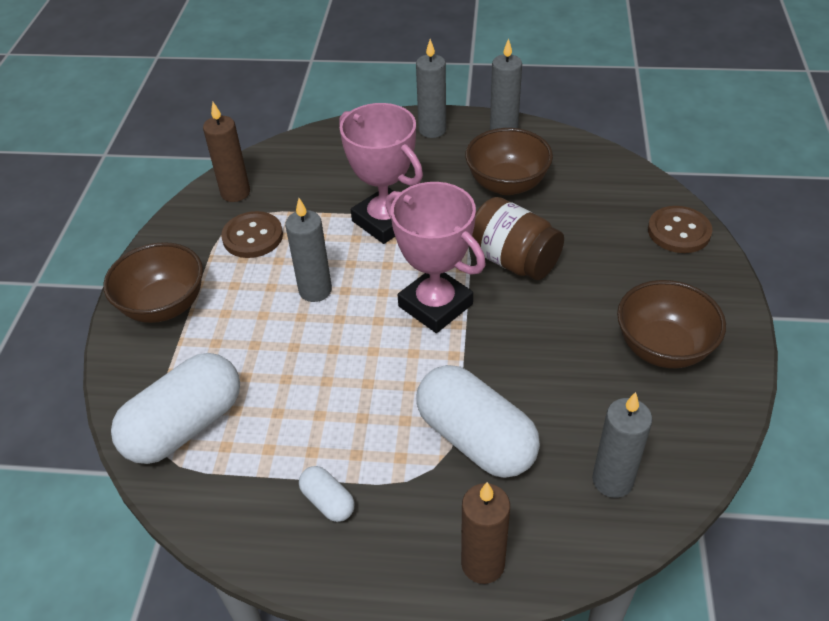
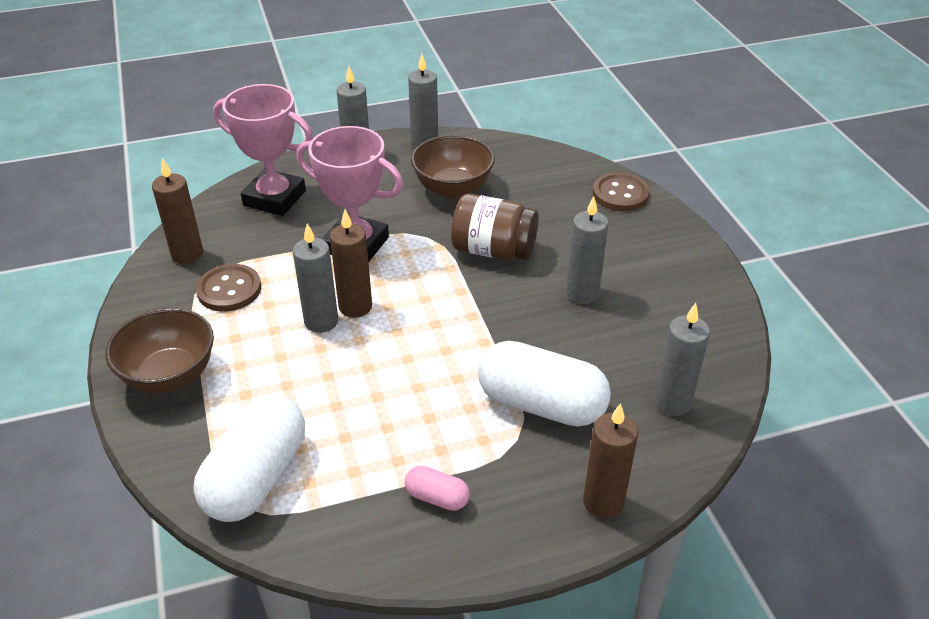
camera: 25 degrees left, 5 degrees down
(328, 501) = (437, 497): white capsule -> pink capsule
(353, 284) = (355, 307): none -> brown candle
(435, 305) = (444, 305): pink trophy -> pink trophy (274, 198)
(579, 331) = (582, 293): none -> grey candle
(662, 348) = (656, 288): brown bowl -> none

